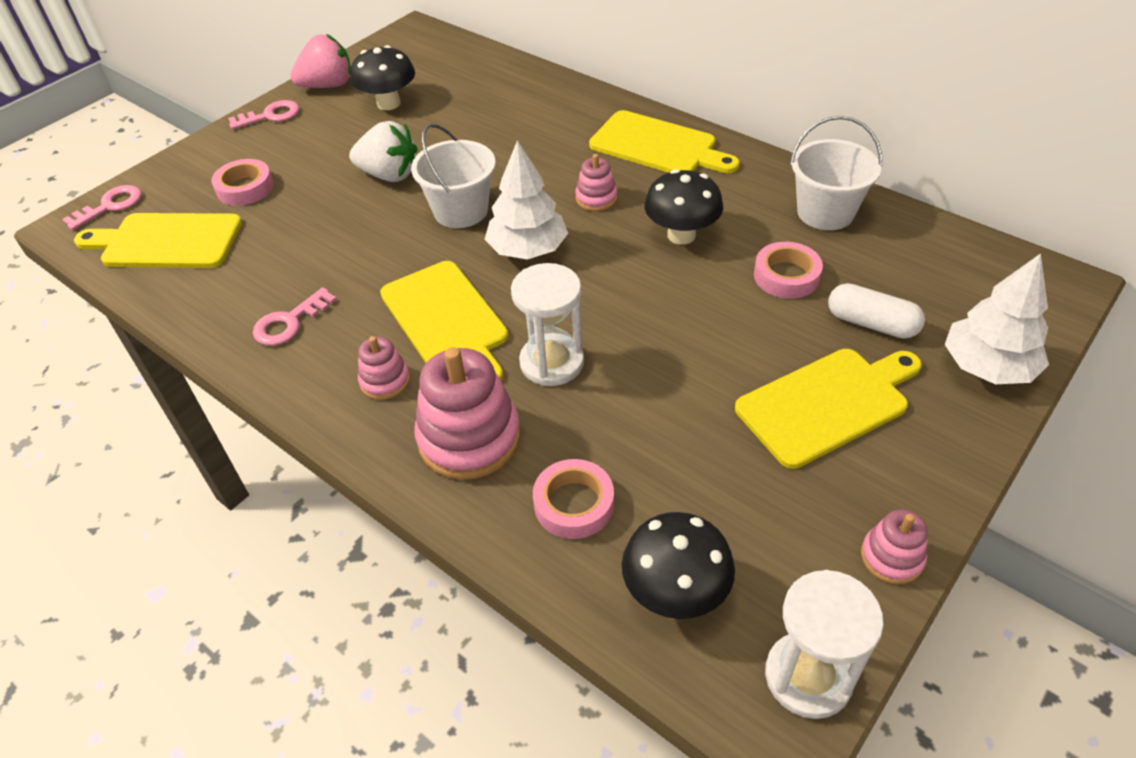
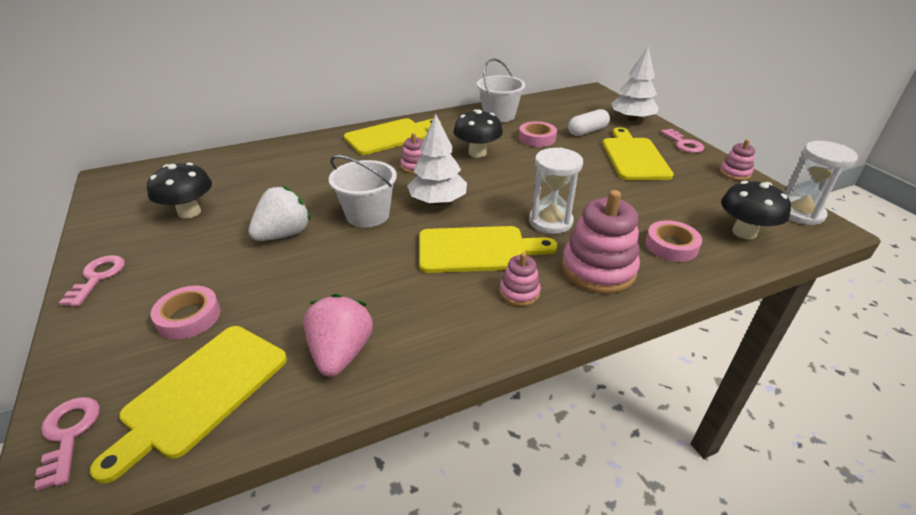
camera: 65 degrees left, 10 degrees down
(289, 322) = (411, 328): pink key -> pink key (683, 144)
(328, 85) = (109, 235): pink strawberry -> pink strawberry (341, 353)

